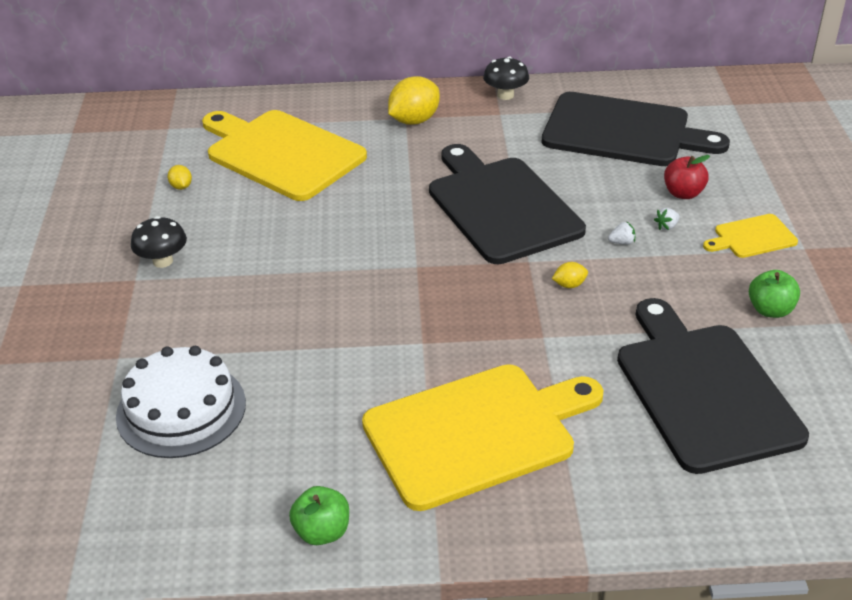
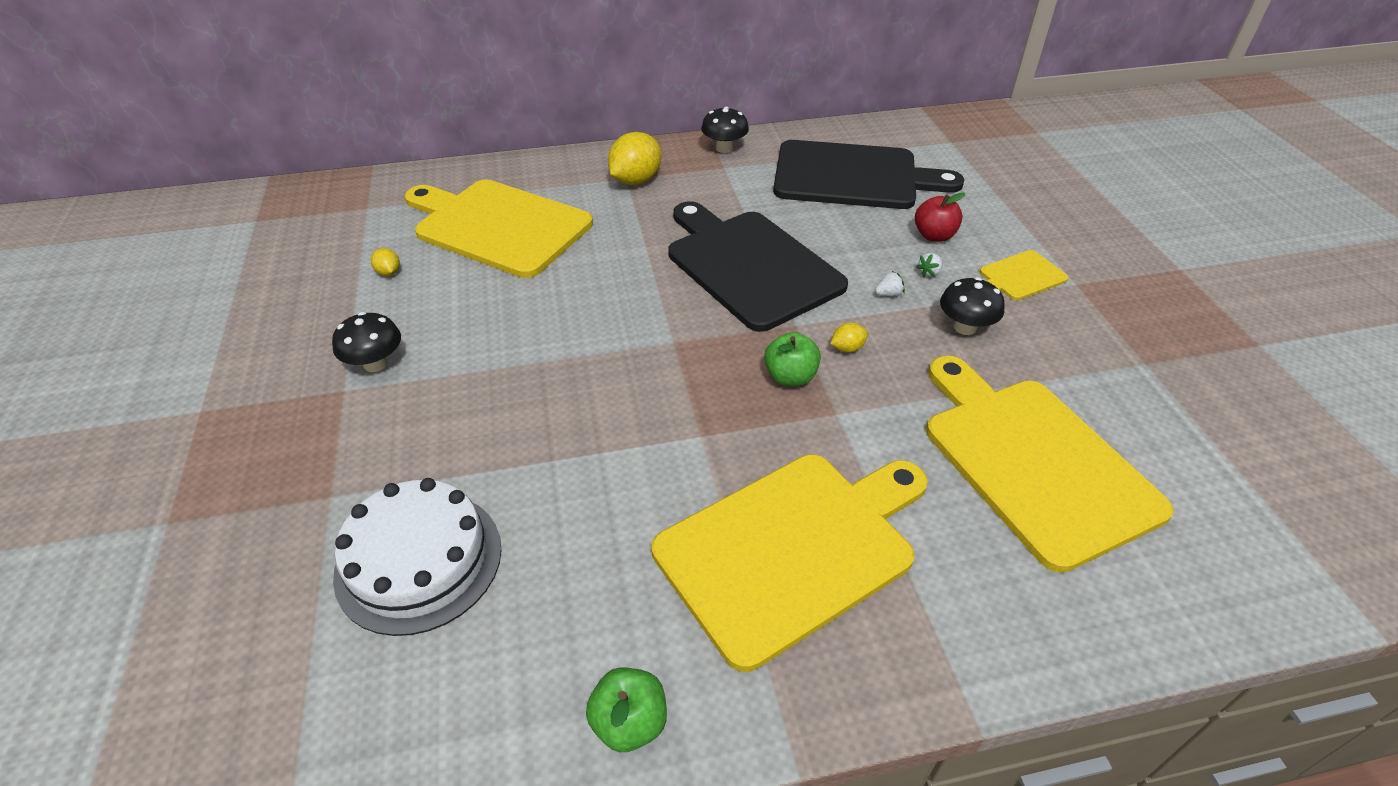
camera: 10 degrees left, 5 degrees up
(683, 277) = (965, 327): none -> black mushroom
(704, 391) = (1034, 462): black cutting board -> yellow cutting board
(770, 310) = (1068, 356): green apple -> green apple (790, 377)

